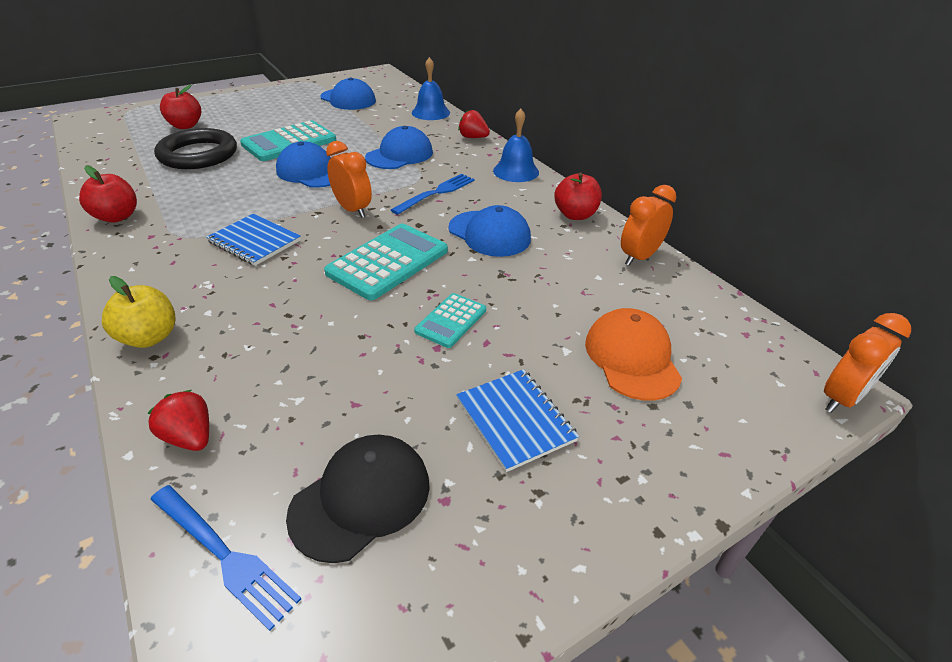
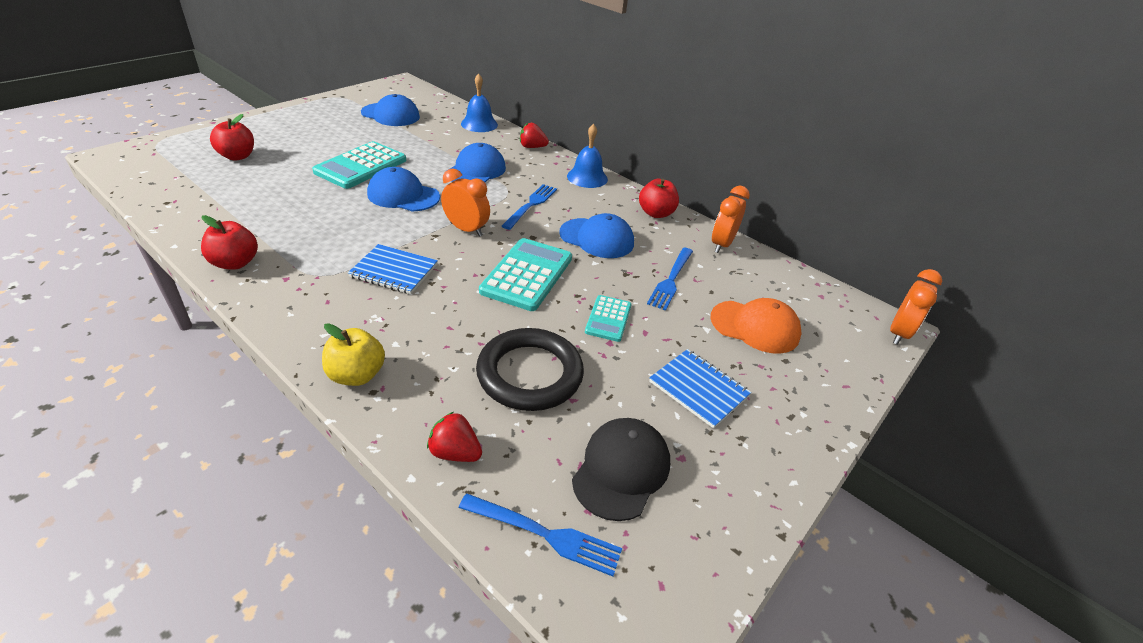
camera: 20 degrees left, 0 degrees up
(198, 154) = (274, 187): black ring -> black ring (530, 374)
(552, 288) = (671, 280): none -> blue fork
(632, 358) = (755, 327): orange cap -> orange cap turned 135 degrees clockwise

